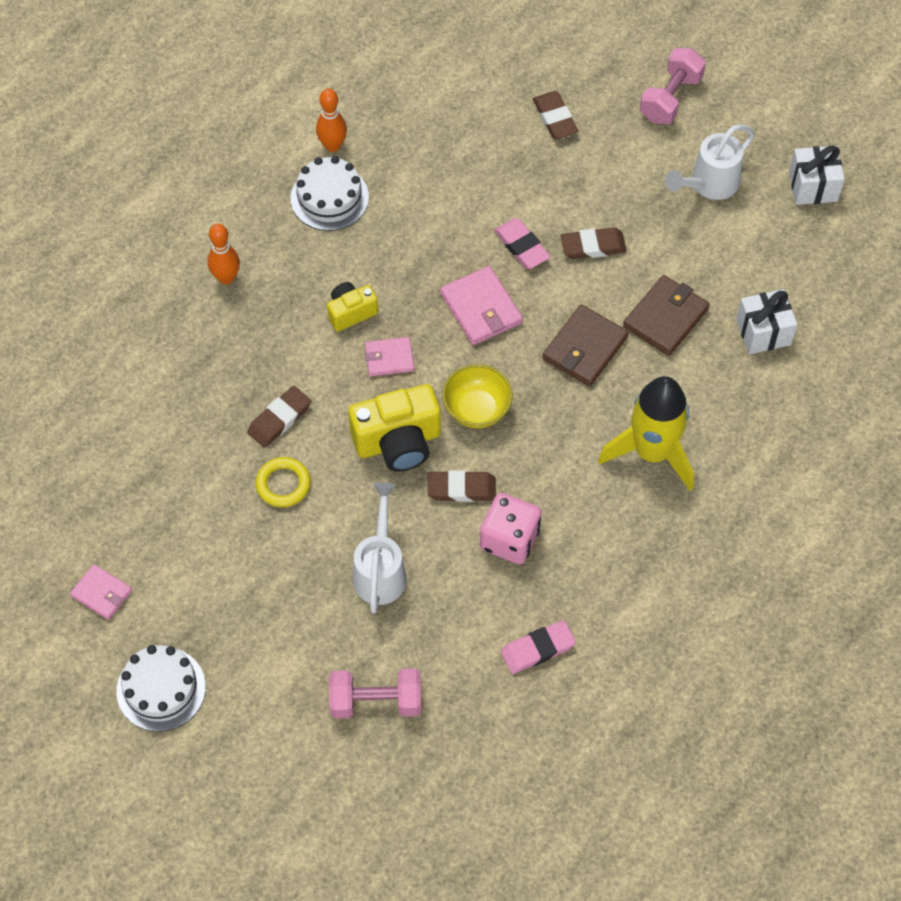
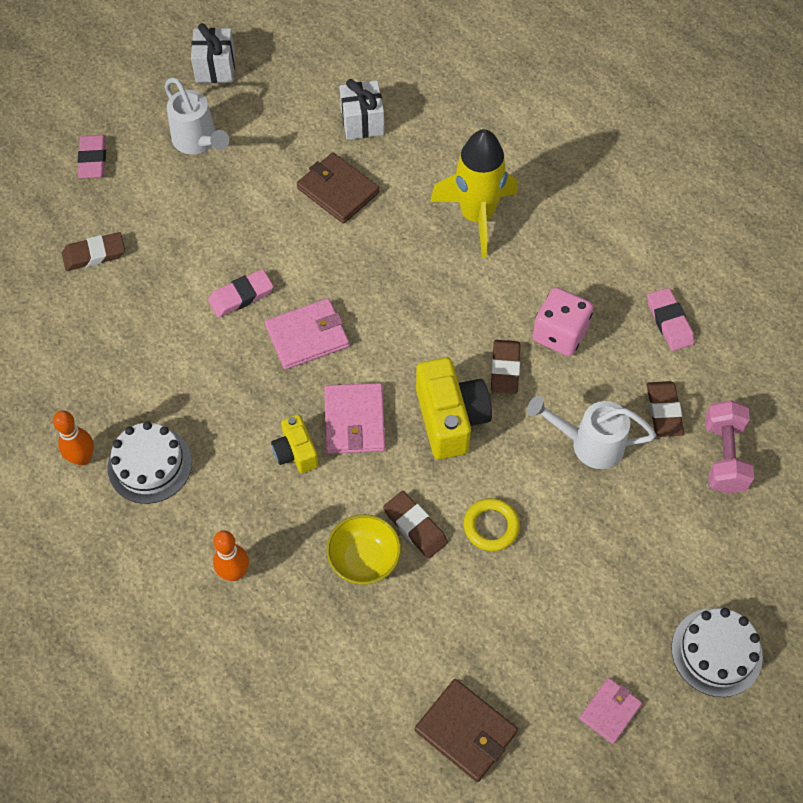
camera: 85 degrees left, 0 degrees up
(389, 358) = (354, 420): pink wallet -> pink wallet, size x1.57
(477, 409) = (420, 349): yellow bowl -> yellow bowl (364, 560)
(585, 348) = (362, 256): brown wallet -> brown wallet (465, 731)
(593, 246) = (251, 238): brown eraser -> brown eraser (664, 411)
(670, 98) = (93, 159): pink dumbbell -> pink eraser

